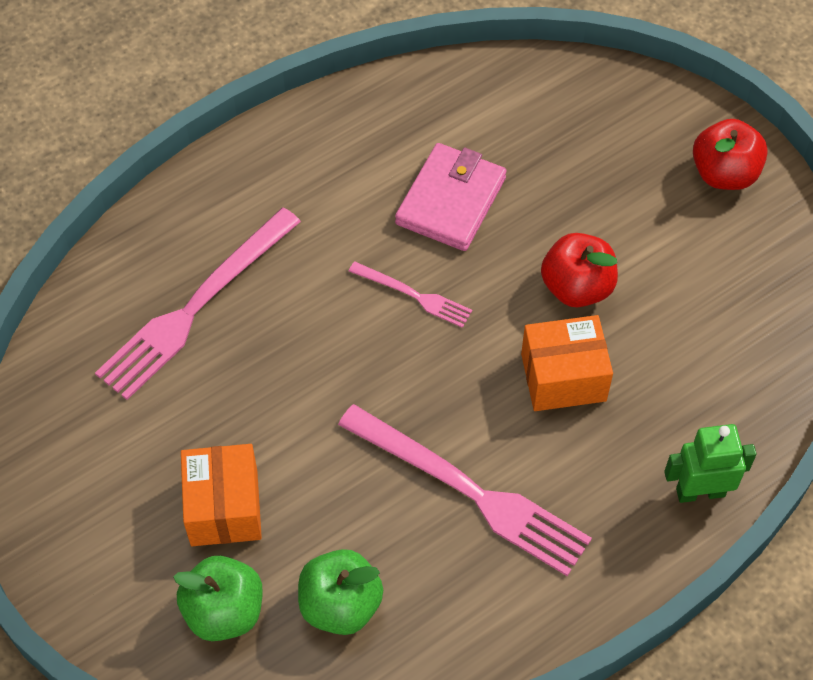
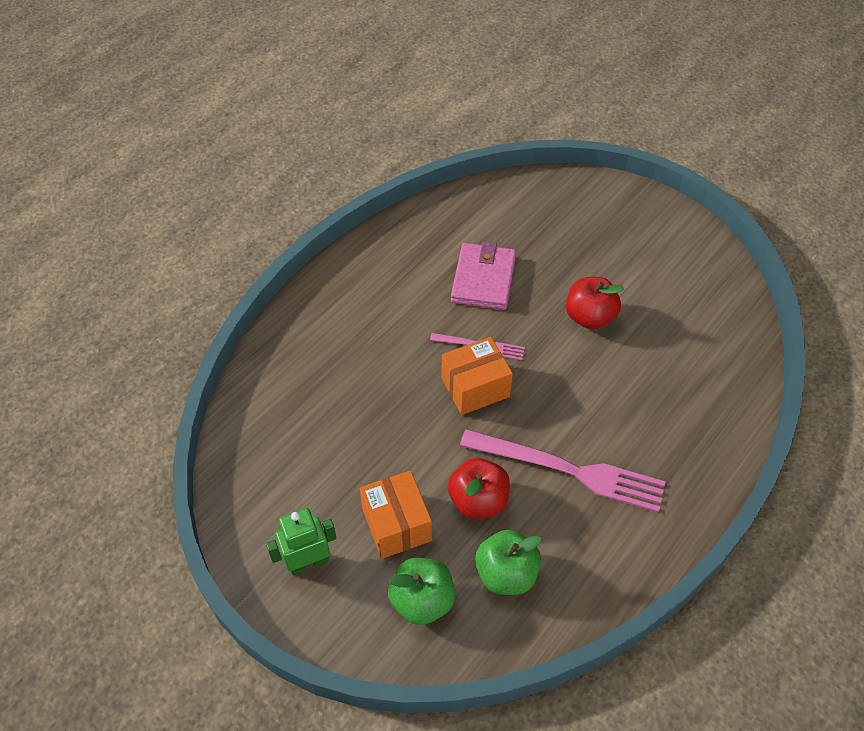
camera: 15 degrees left, 5 degrees down
(196, 307) = (329, 388): pink fork -> none
(563, 377) = (603, 378): orange box -> orange box (475, 387)
(700, 492) = (724, 432): green robot -> green robot (308, 563)
(724, 174) = (657, 225): red apple -> red apple (478, 500)

